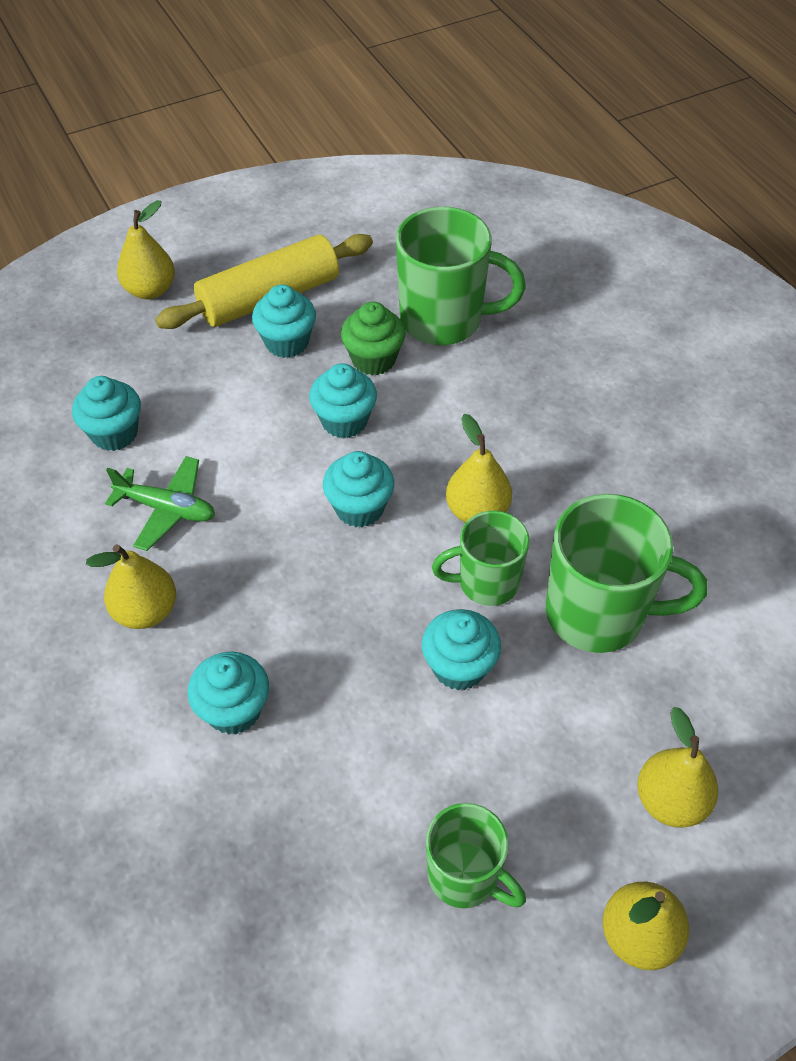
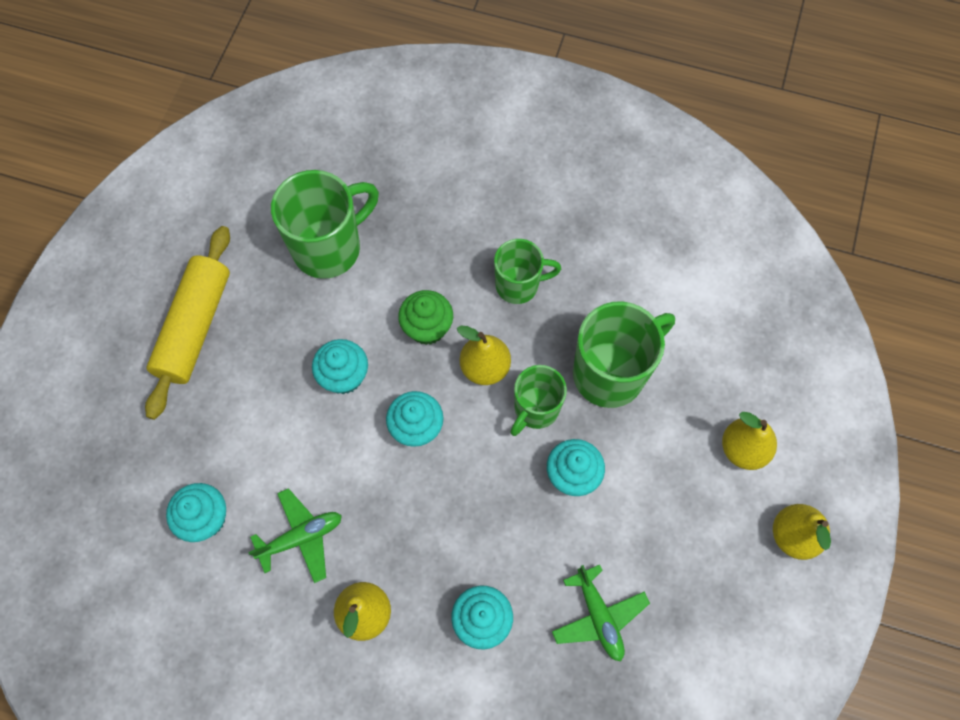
camera: 45 degrees left, 15 degrees up
(150, 290) = (103, 392): yellow pear -> none
(287, 342) = (245, 351): turquoise cupcake -> none
(343, 811) = (598, 616): none -> green plane
(373, 359) = (315, 315): green cupcake -> green cupcake (427, 328)
(465, 876) = (690, 588): green mug -> green mug (518, 285)

